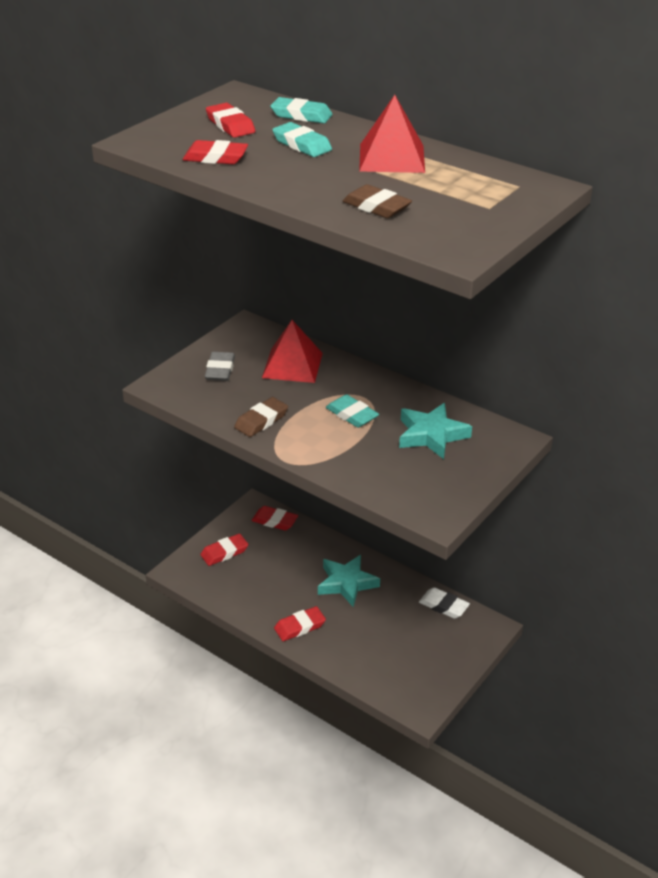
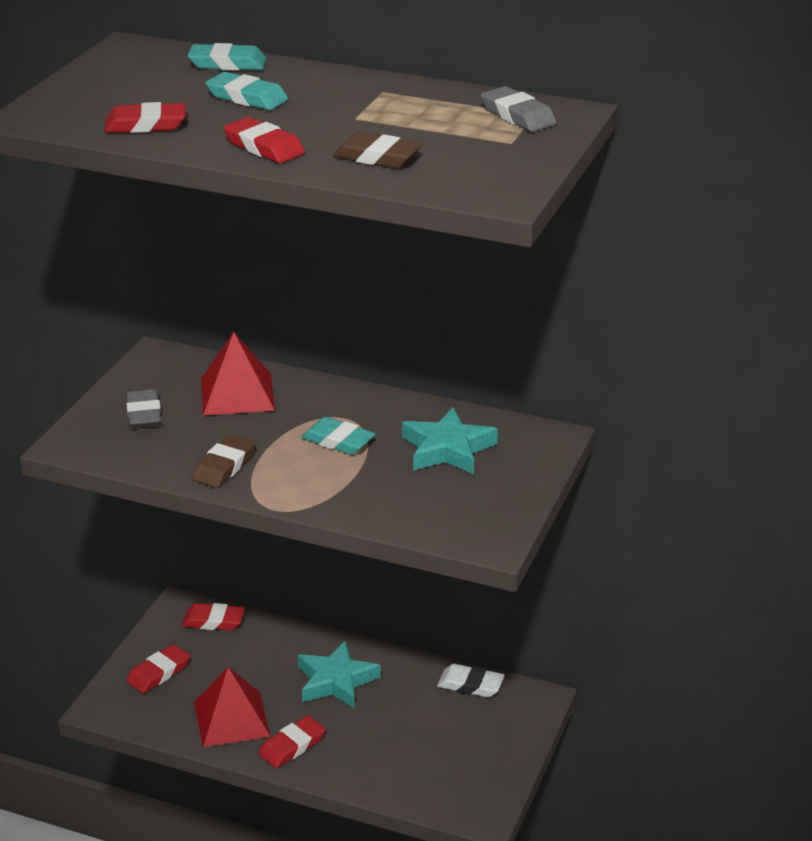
camera: 15 degrees left, 5 degrees down
(230, 125) = (143, 85): red eraser -> red eraser (264, 147)
(391, 158) = (366, 100): red pyramid -> red pyramid (231, 719)
(505, 185) = (518, 115): none -> grey eraser

